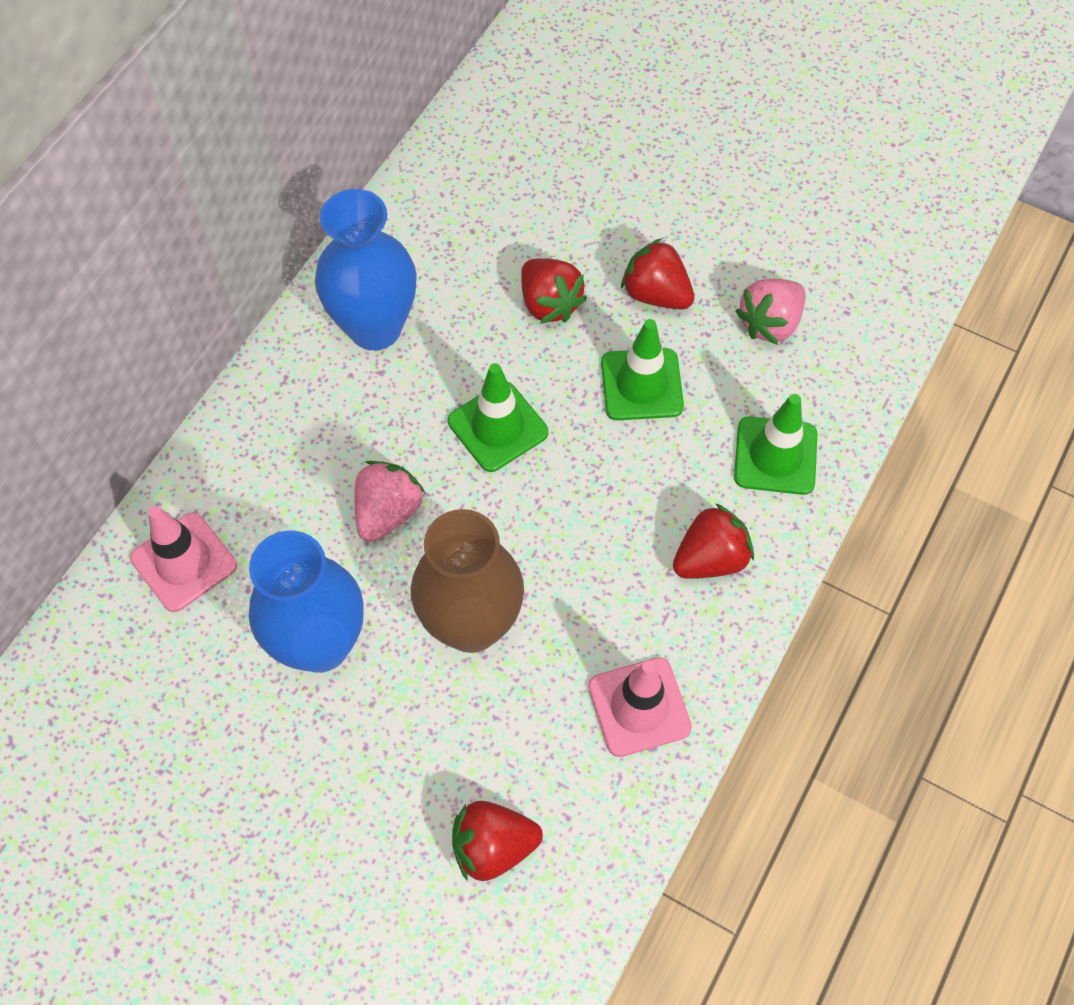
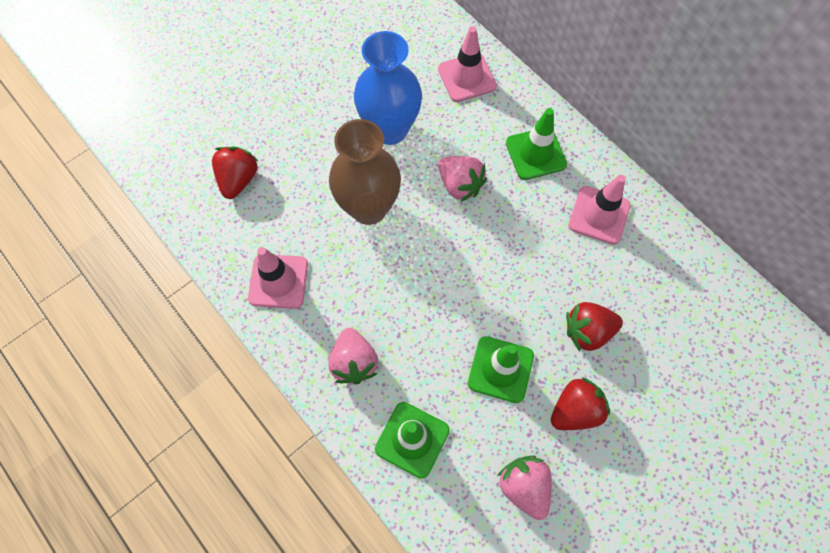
camera: 110 degrees right, 5 degrees up
(375, 328) = (599, 215): blue vase -> pink traffic cone
(498, 427) = (498, 265): green traffic cone -> green traffic cone (535, 153)
(710, 558) = (354, 362): red strawberry -> pink strawberry

